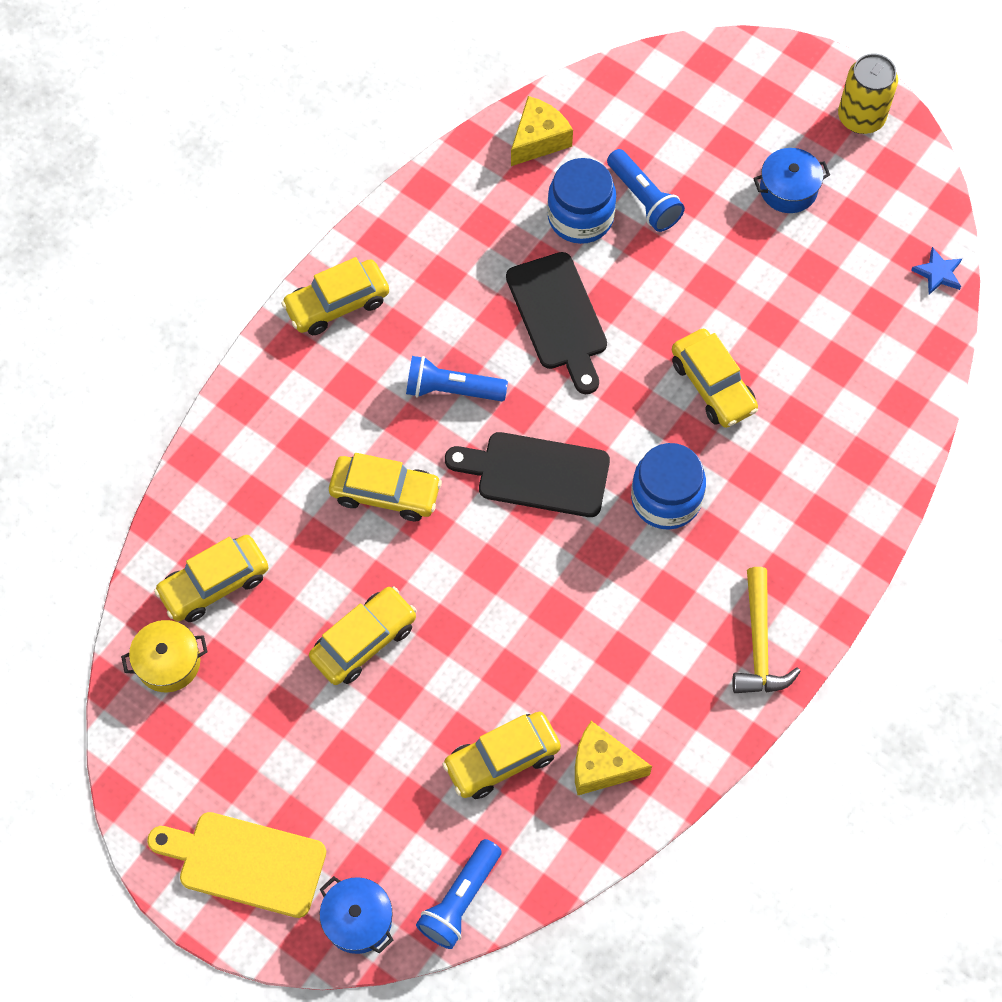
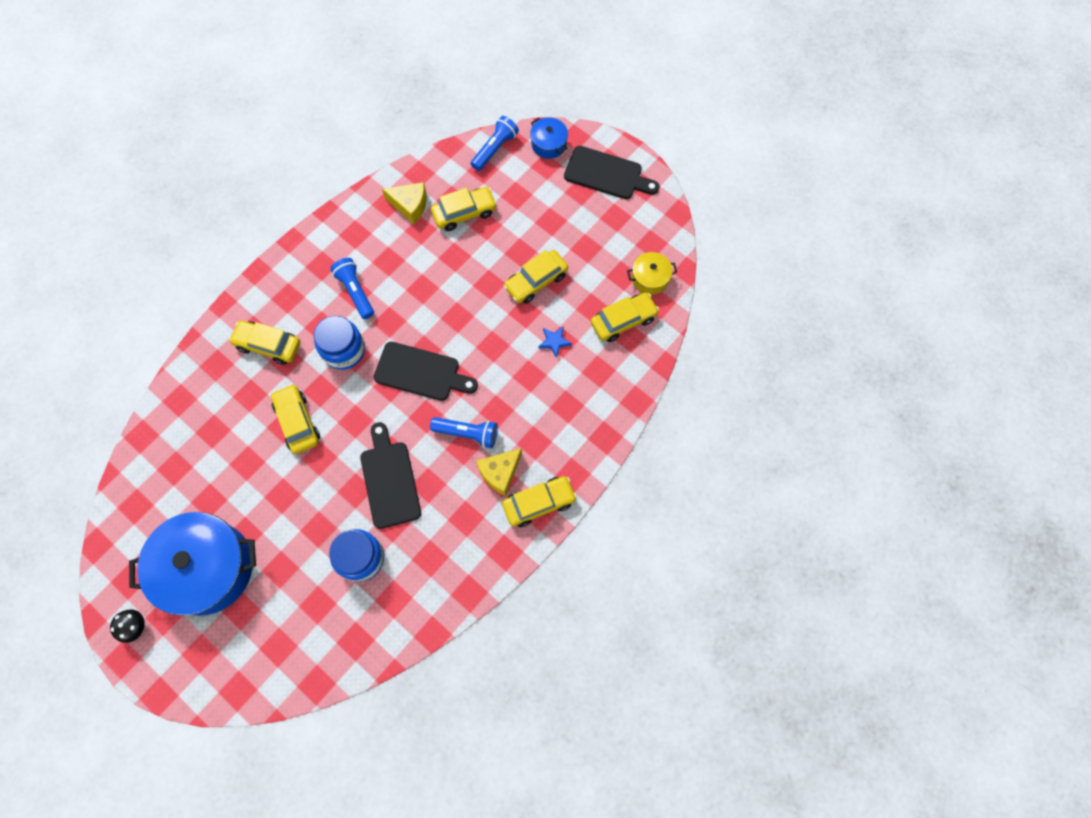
camera: 175 degrees left, 5 degrees up
(245, 862) = (606, 174): yellow cutting board -> black cutting board
(385, 493) = (516, 368): yellow car -> yellow car (268, 345)
(538, 139) = (380, 628): yellow cheese -> yellow cheese (500, 473)
(643, 199) = (313, 569): blue flashlight -> blue flashlight (355, 291)
(759, 644) = (308, 261): yellow hammer -> none
(788, 189) = (208, 568): blue pot -> blue pot, size x2.20
(861, 117) = (136, 627): yellow can -> black mushroom
(938, 273) = (124, 491): blue star -> blue star (554, 341)

